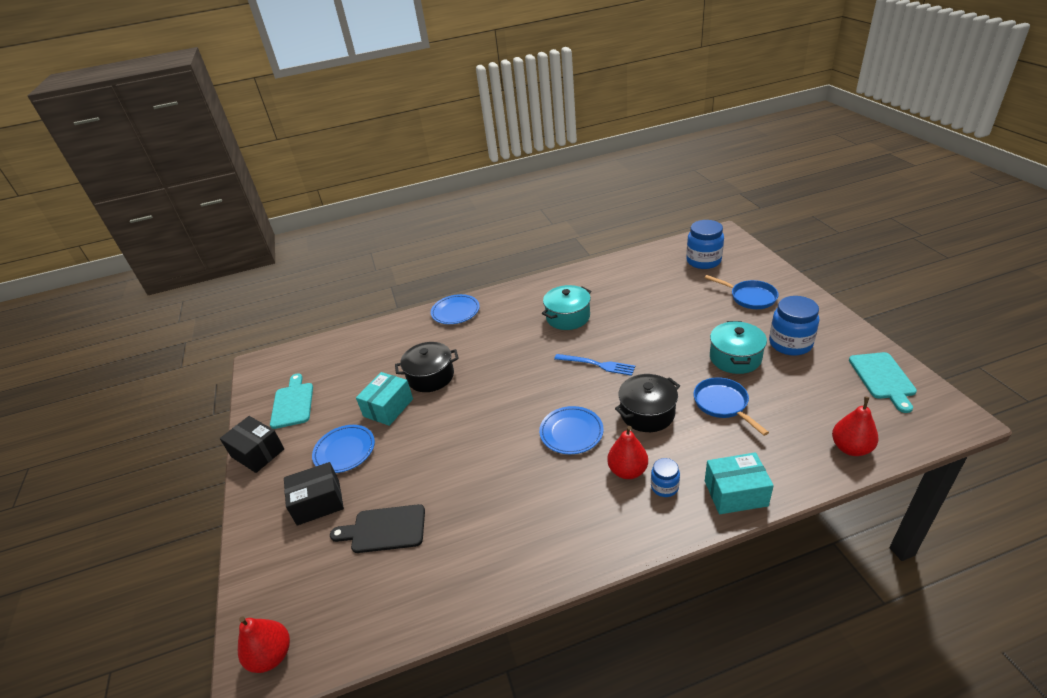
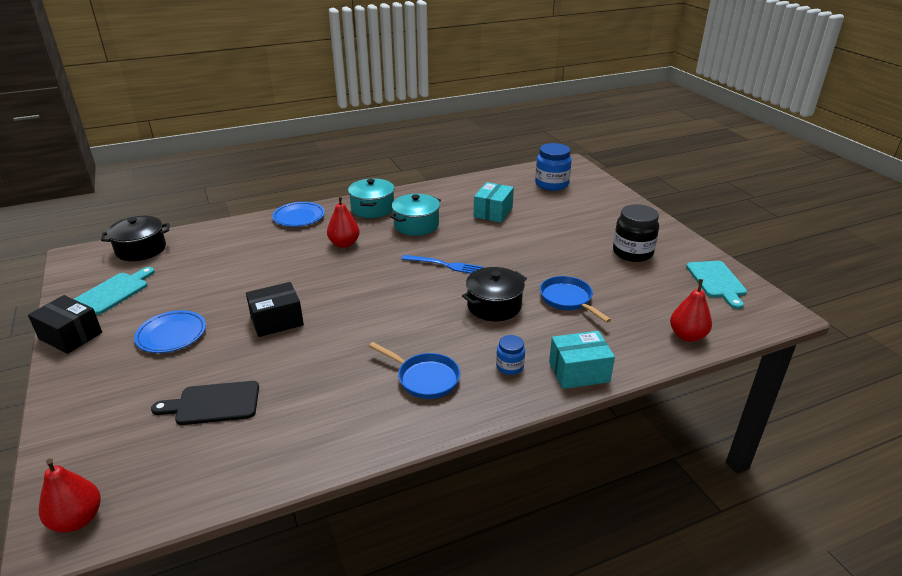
camera: 10 degrees left, 5 degrees down
(293, 403) = (114, 292): turquoise cutting board -> turquoise cutting board turned 45 degrees clockwise
(318, 502) = (139, 380): black box -> black box (277, 321)
(388, 407) = (222, 297): turquoise box -> turquoise box (493, 212)
(430, 376) = (270, 271): black pot -> black pot (141, 249)
(571, 432) = (417, 321): blue plate -> none
(627, 471) = (473, 353): red pear -> red pear (344, 244)
(735, 358) = (580, 262): turquoise pot -> turquoise pot (372, 208)
(750, 297) = (595, 215): blue pan -> blue pan (425, 378)
(790, 344) = (632, 253): blue jar -> black jar

